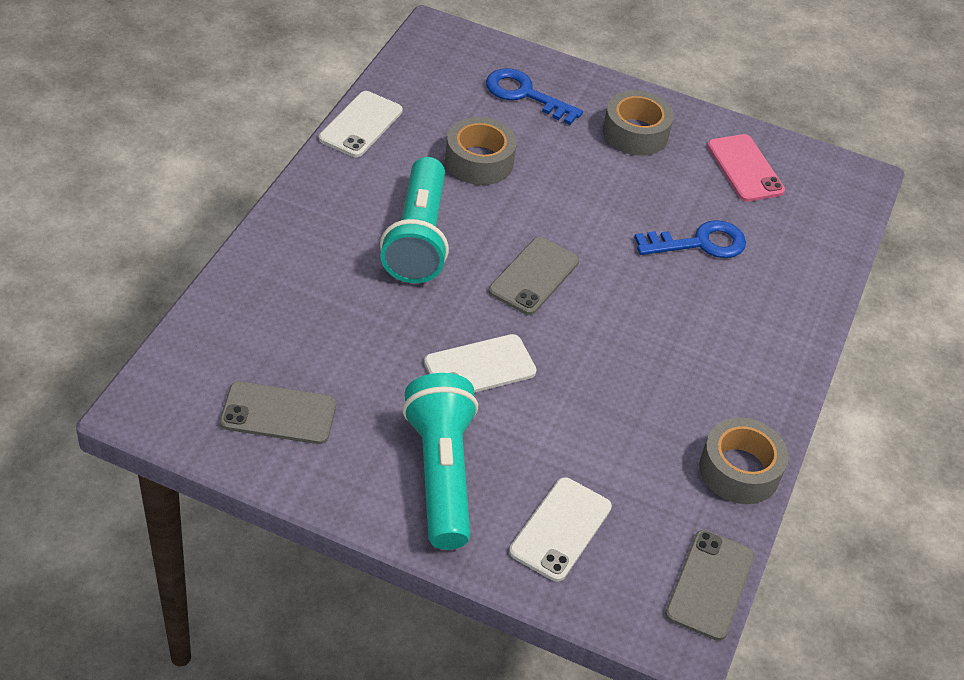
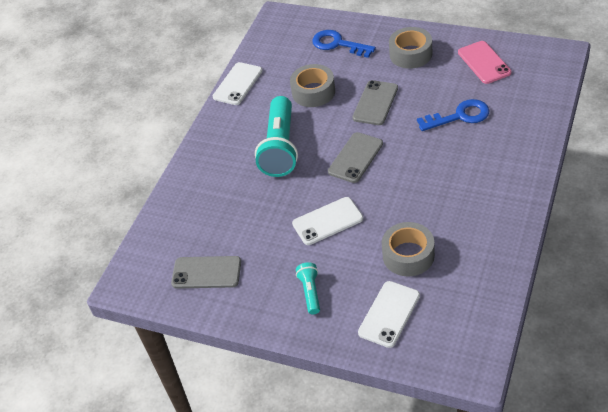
camera: 10 degrees right, 0 degrees up
(441, 474) = (310, 292): turquoise flashlight -> turquoise flashlight, size x0.48
(710, 585) = (489, 333): grey phone -> grey phone (375, 103)
(739, 470) = (500, 257): grey tape -> grey tape (408, 255)

